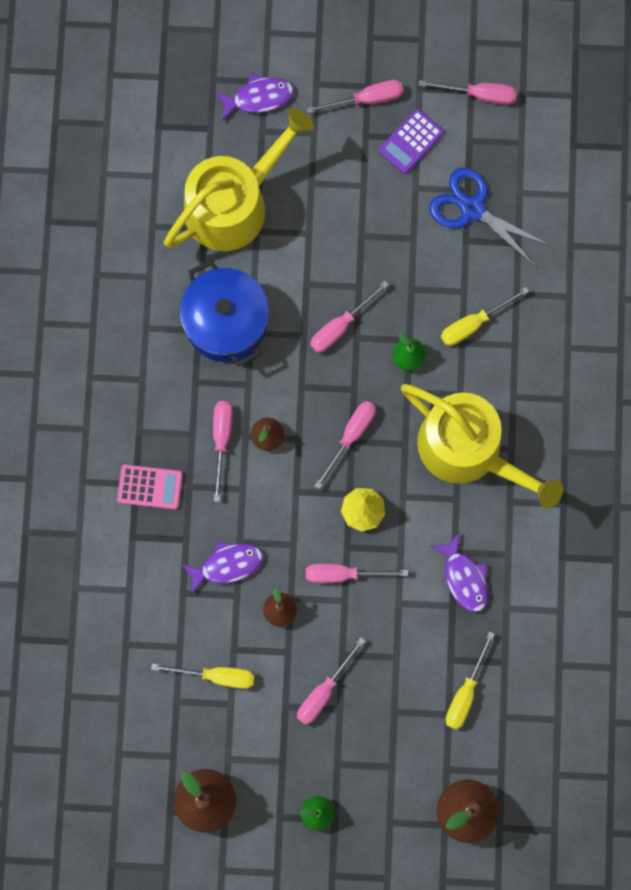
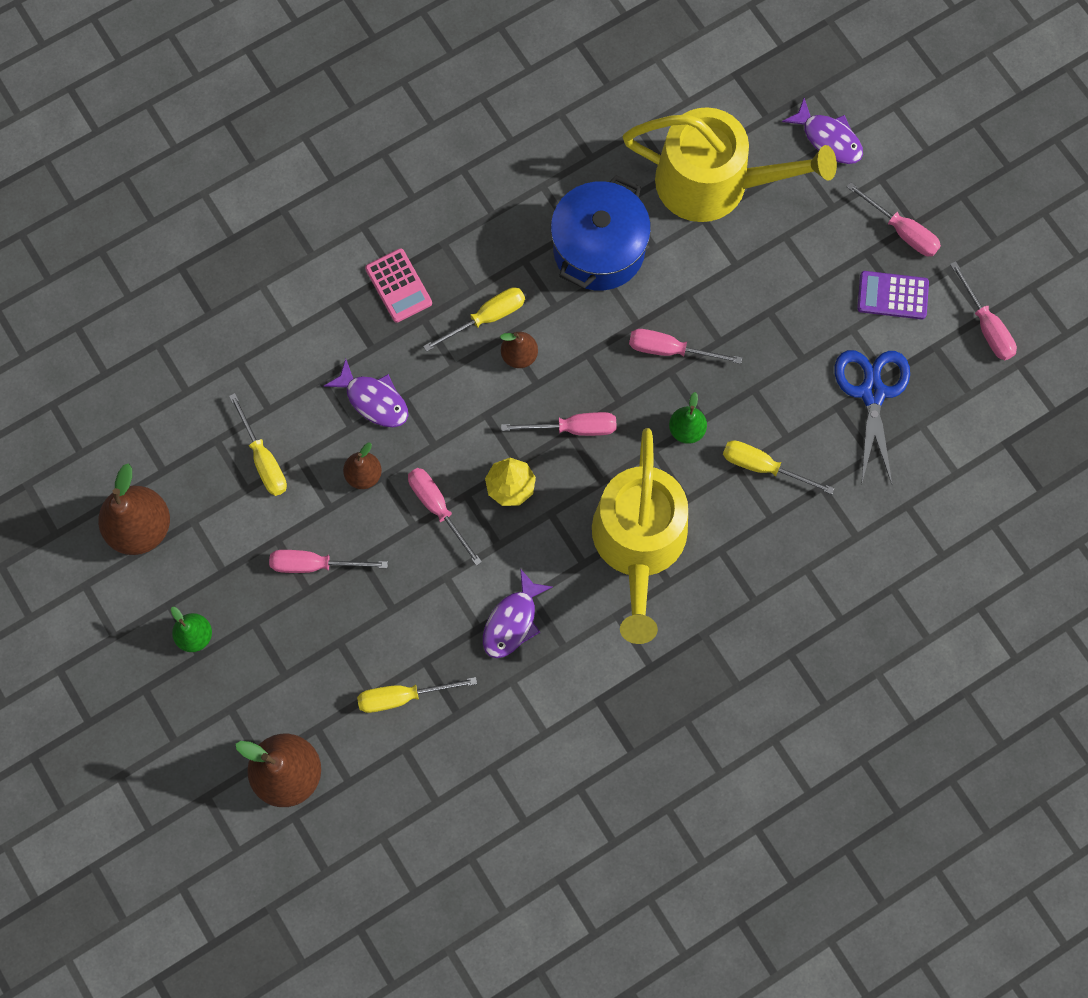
camera: 55 degrees right, 5 degrees down
(221, 440) = (486, 318): pink screwdriver -> yellow screwdriver

